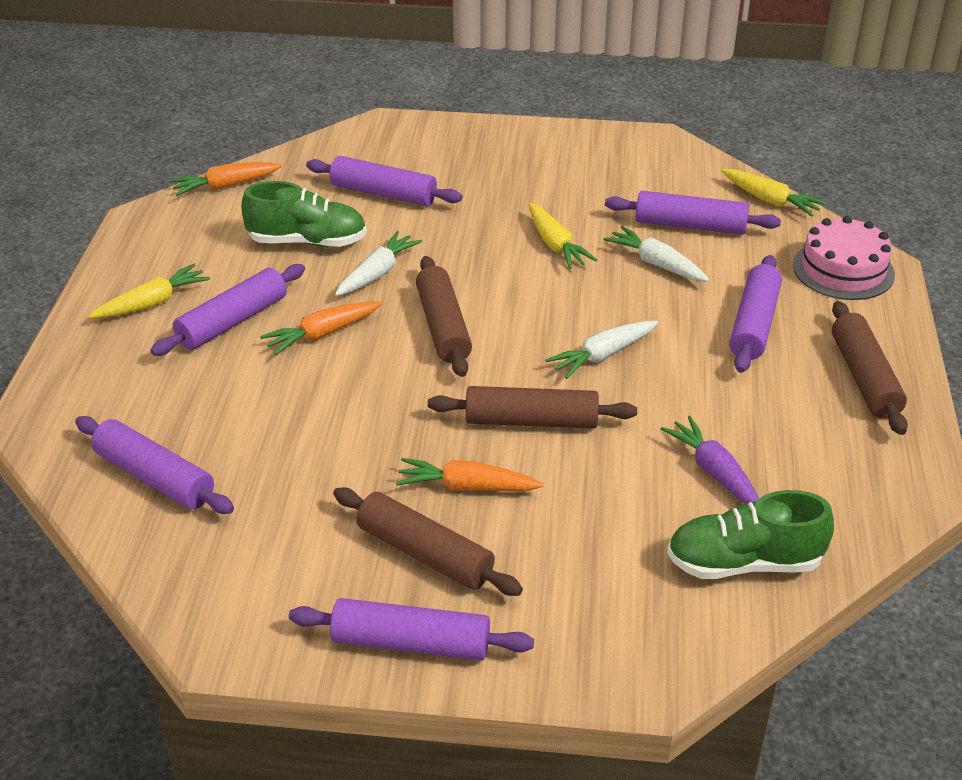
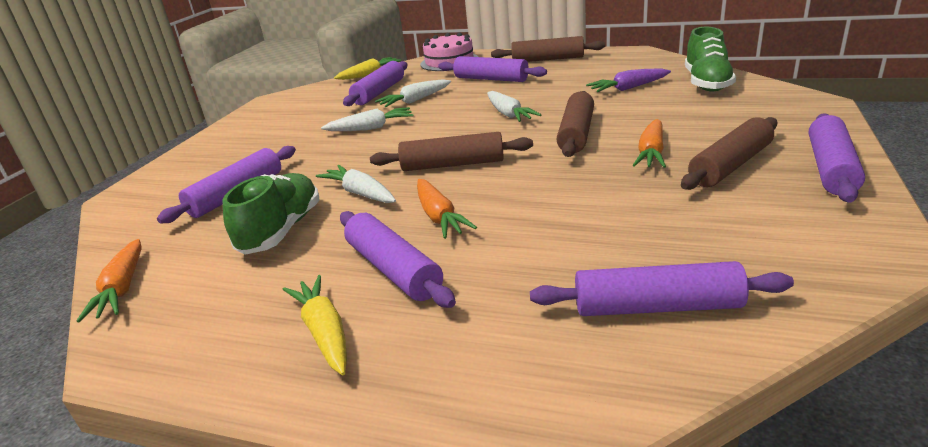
camera: 75 degrees left, 10 degrees down
(155, 477) = (656, 306): purple rolling pin -> purple rolling pin turned 45 degrees clockwise
(555, 245) = (371, 128): yellow carrot -> white carrot

